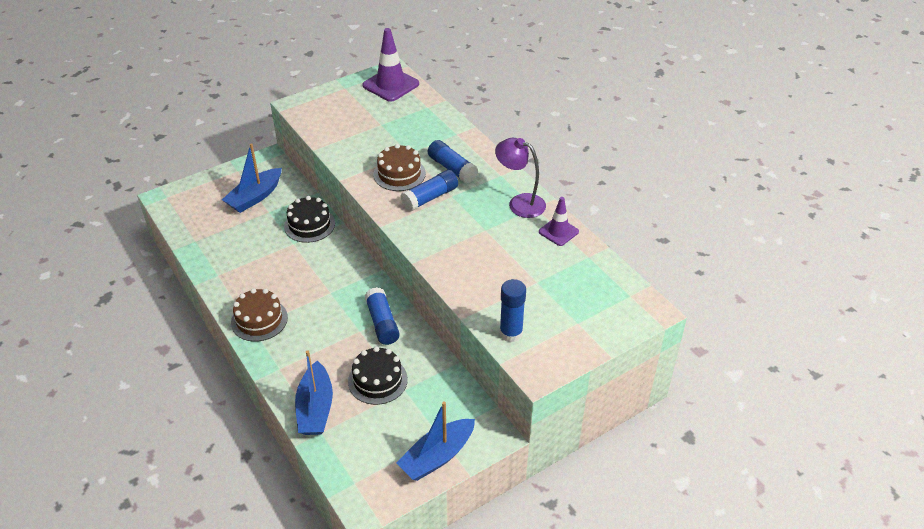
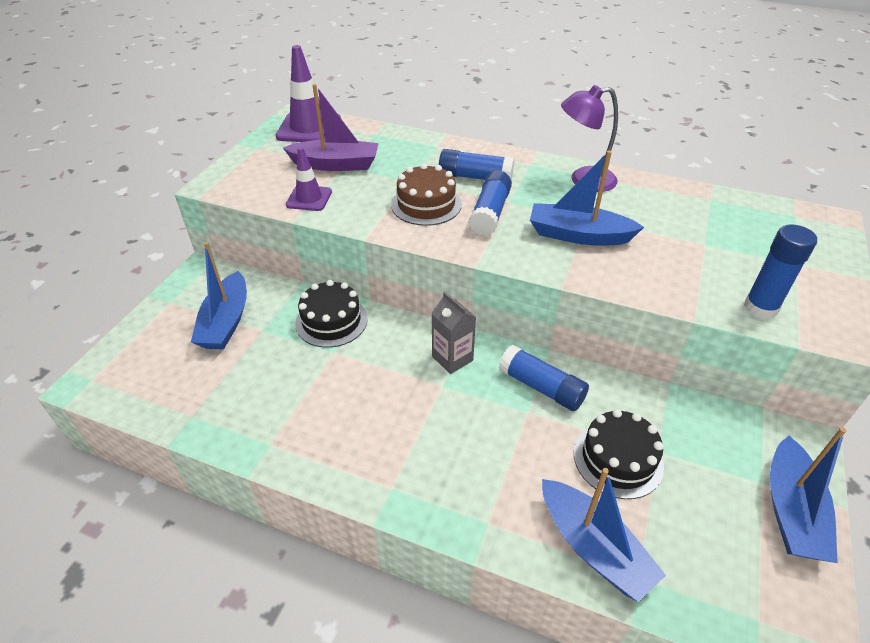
camera: 35 degrees left, 0 degrees up
(259, 320) = (390, 472): brown cake -> none
(352, 281) = (452, 358): none -> grey carton
(377, 121) = (336, 164): none -> purple boat
(464, 237) = (578, 235): none -> blue boat
(558, 232) = (654, 190): purple traffic cone -> purple traffic cone (309, 198)

